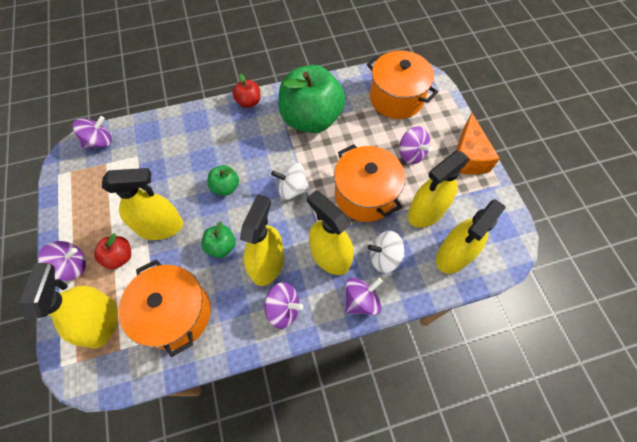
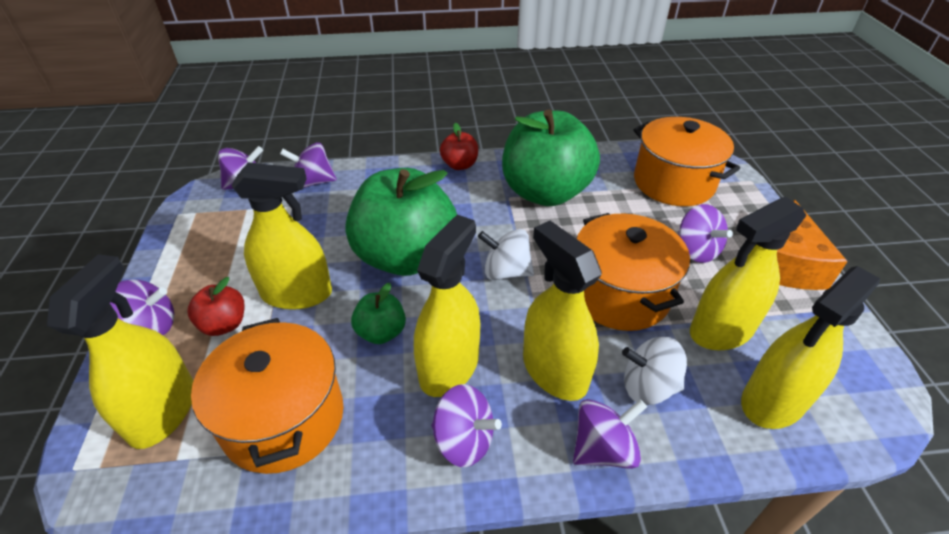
camera: 10 degrees right, 20 degrees down
(147, 132) = (313, 182): none -> purple spinning top
(225, 187) = (405, 257): green apple -> green apple, size x2.28

